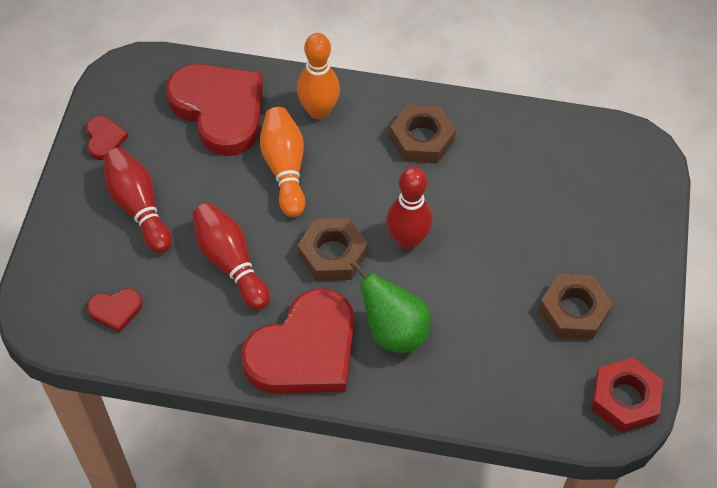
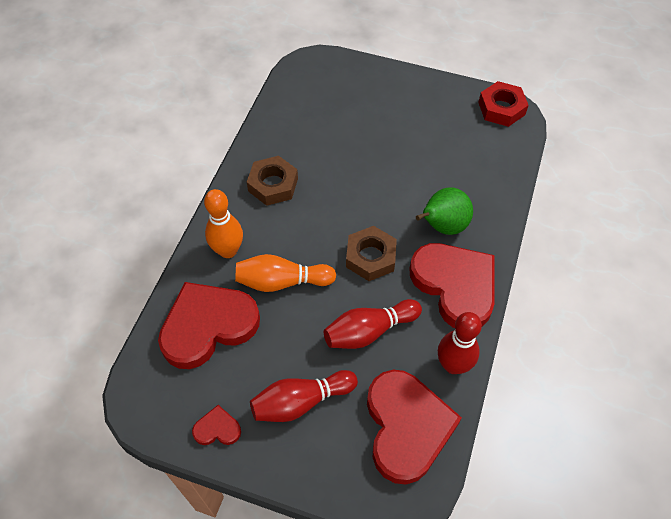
camera: 80 degrees left, 0 degrees up
(115, 310) = (406, 427): red heart -> red heart, size x2.32
(407, 240) = (364, 207): red bowling pin -> red bowling pin (453, 365)
(573, 311) = (434, 122): brown nut -> none

